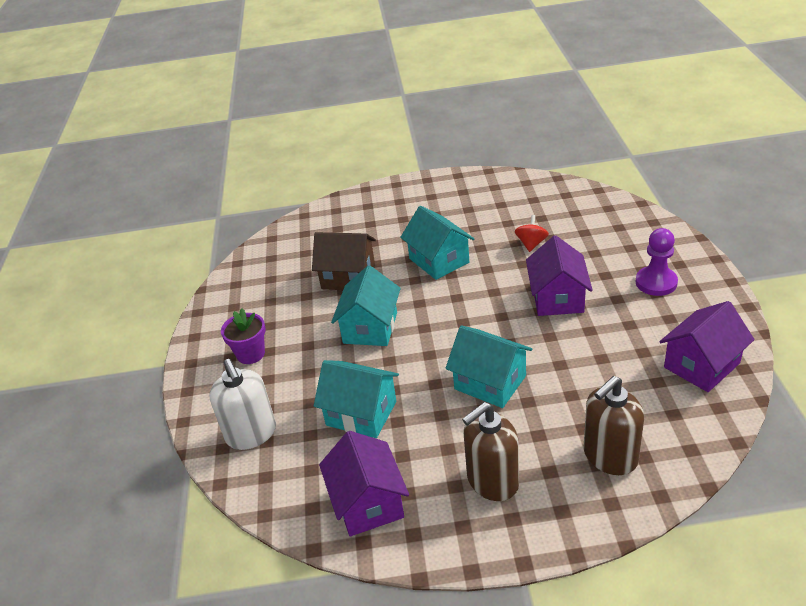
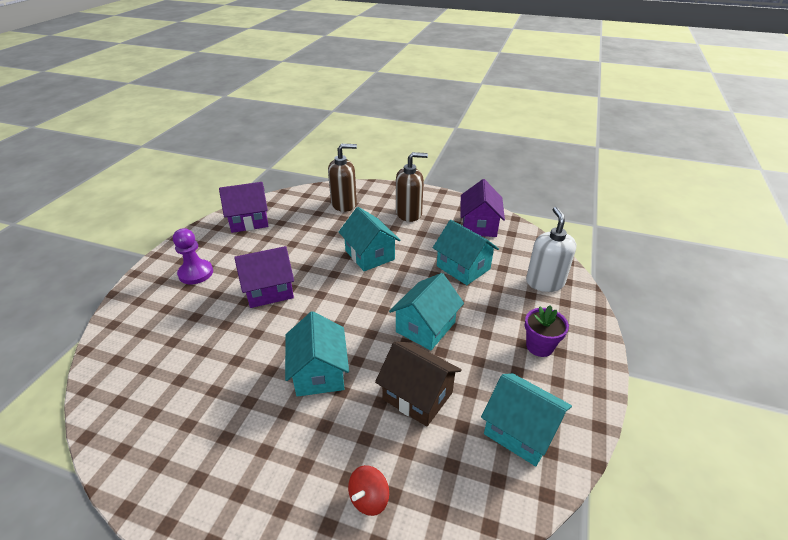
camera: 160 degrees left, 0 degrees up
(259, 286) = (520, 431): none -> turquoise house
(531, 244) = (226, 350): red spinning top -> red spinning top (369, 498)
(557, 298) = (269, 290): purple house -> purple house turned 45 degrees clockwise

